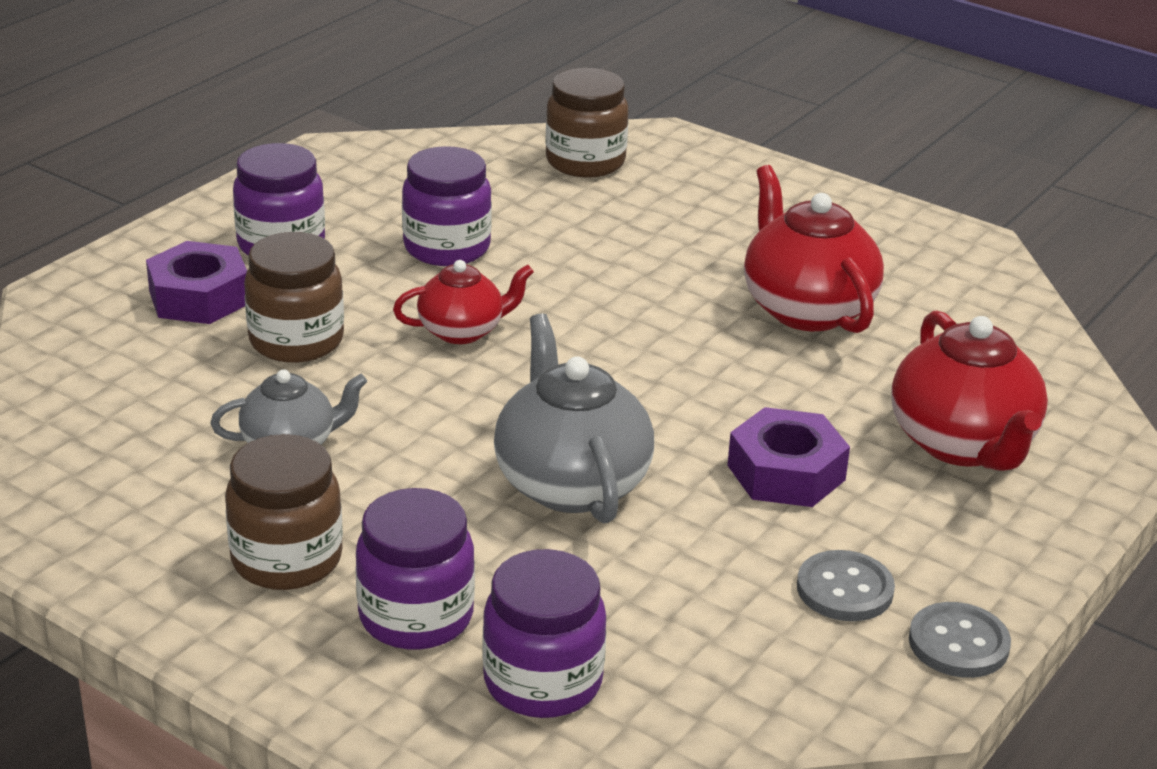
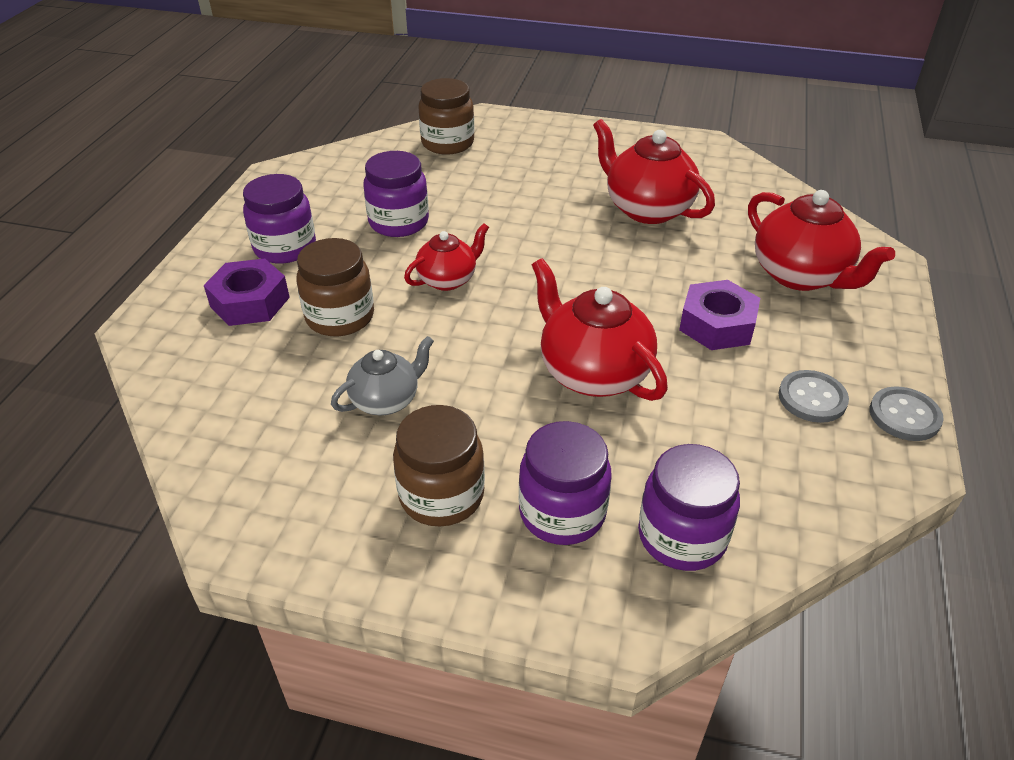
camera: 20 degrees left, 10 degrees up
(570, 483) = (593, 372): grey teapot -> red teapot

